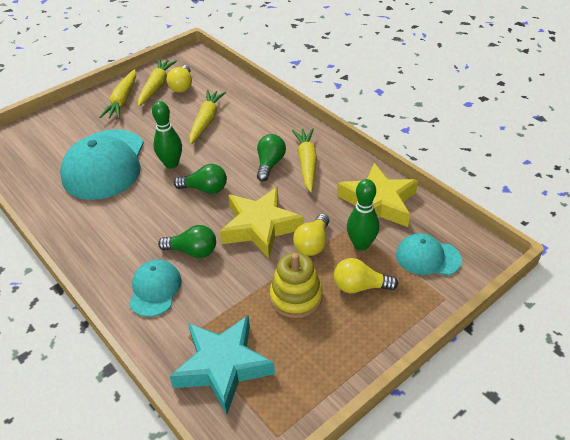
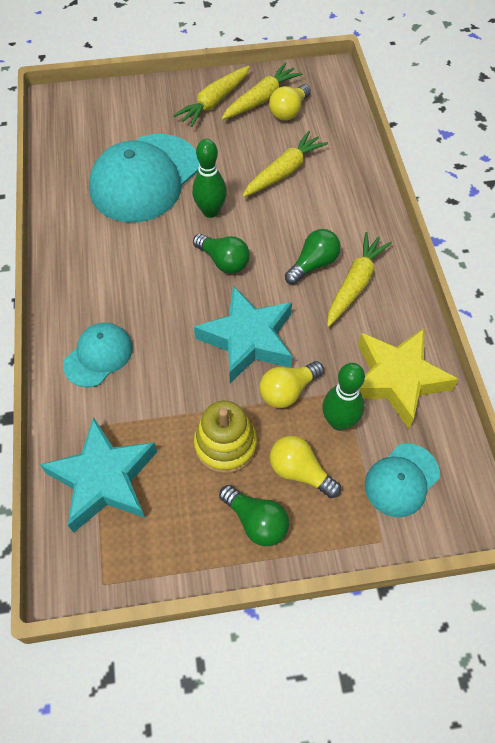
camera: 30 degrees right, 15 degrees up
(193, 251) = (161, 331): green light bulb -> green light bulb (256, 521)
(260, 227) = (248, 339): yellow star -> turquoise star
(427, 257) = (401, 480): turquoise cap -> turquoise cap turned 90 degrees counterclockwise

